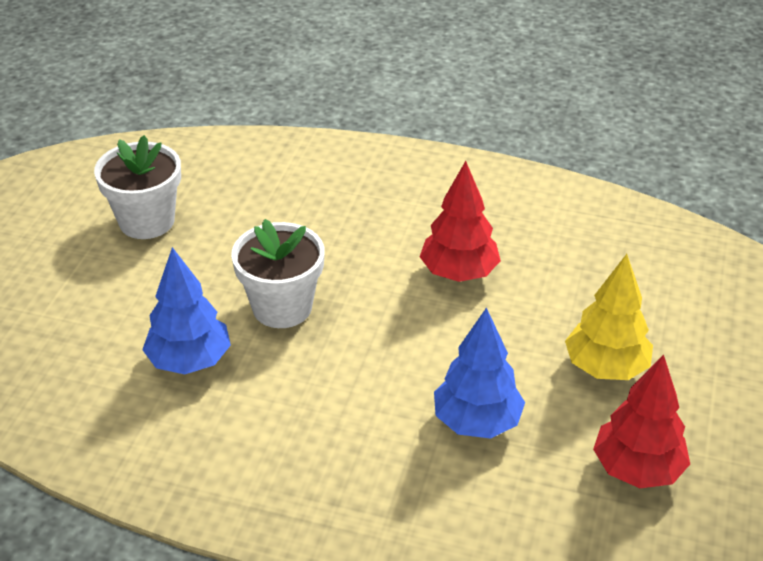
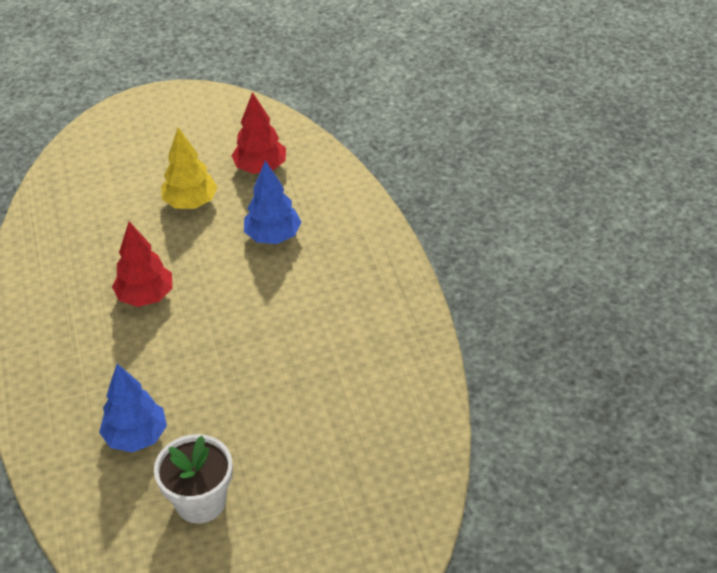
camera: 120 degrees left, 5 degrees up
(190, 361) = (323, 386): blue tree -> blue tree (136, 437)
(282, 307) = (240, 367): white flower pot -> none

